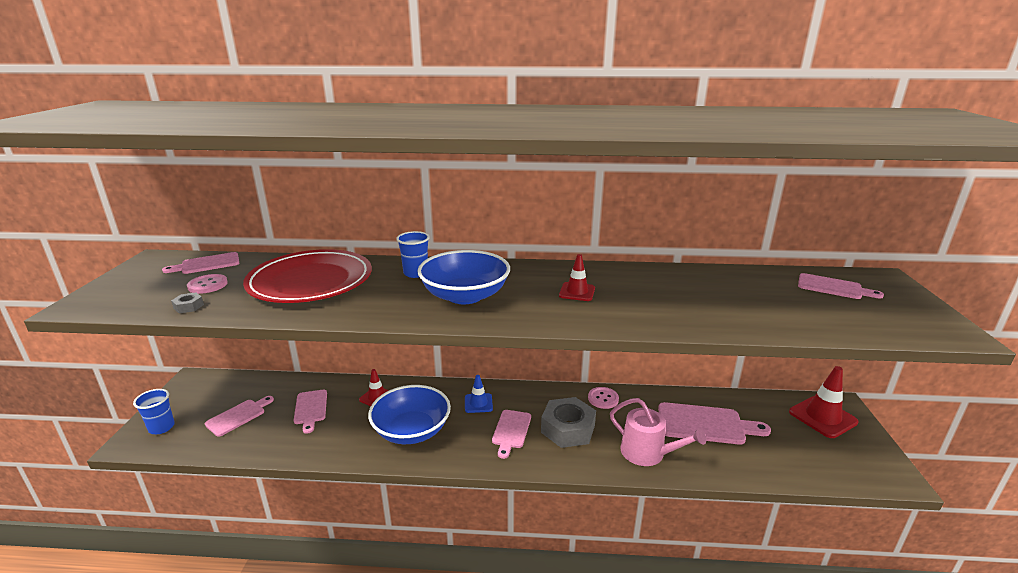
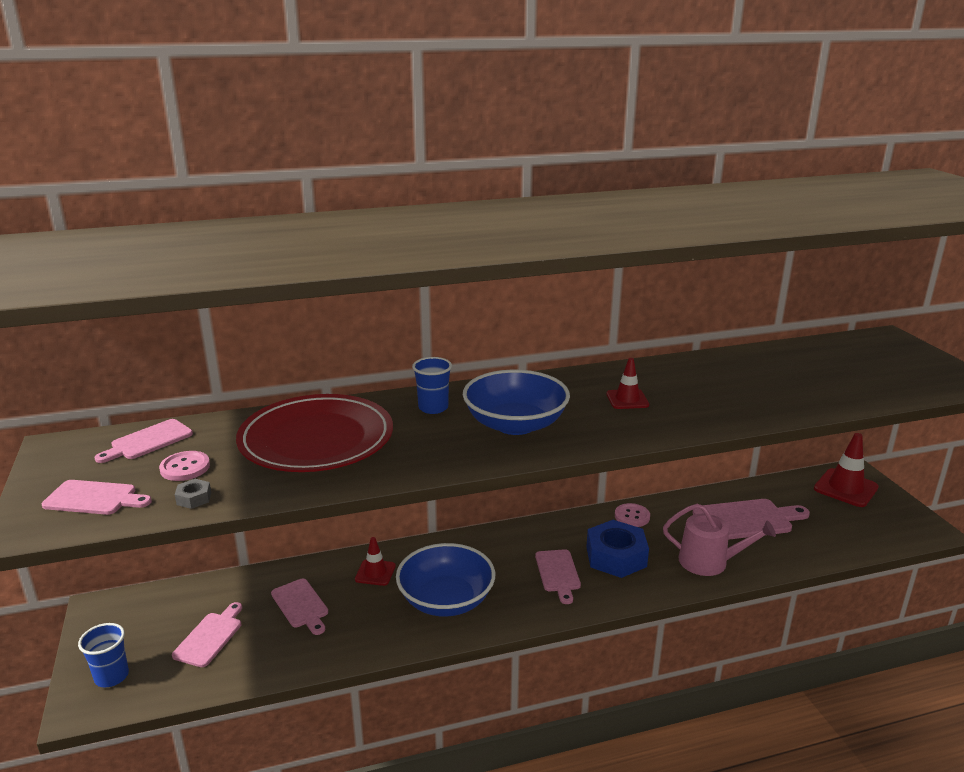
camera: 20 degrees left, 0 degrees up
(478, 403) = (501, 552): blue traffic cone -> none
(568, 429) = (616, 556): grey nut -> blue nut
(833, 287) = (853, 354): pink cutting board -> pink cutting board (94, 498)

